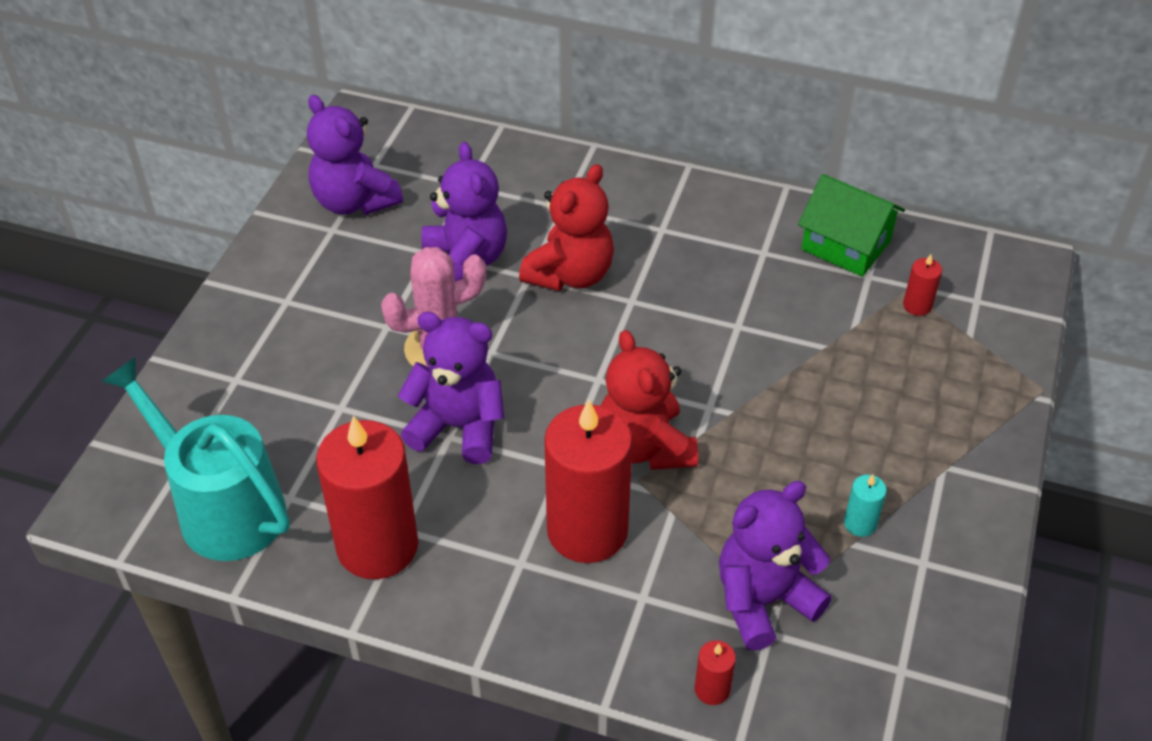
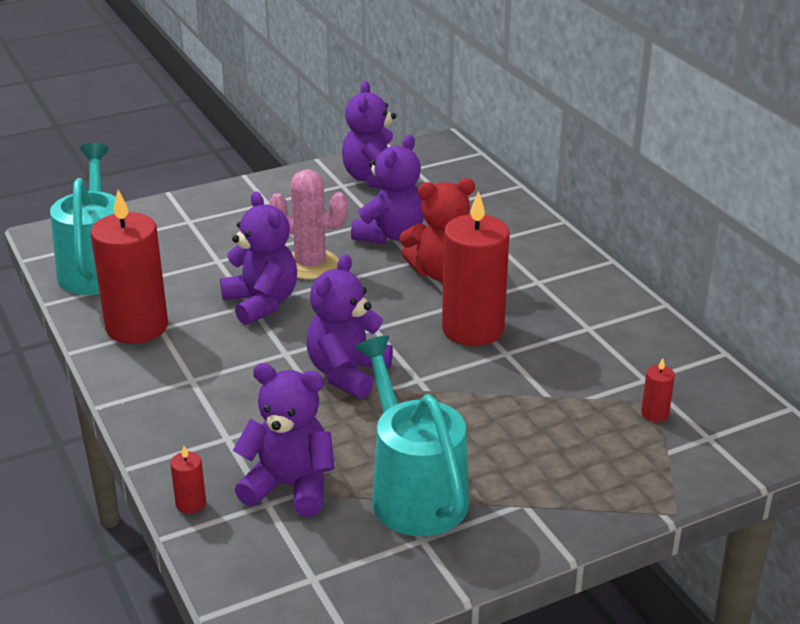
camera: 45 degrees right, 15 degrees down
(587, 530) = (249, 389): red candle -> red candle (473, 329)
(645, 446) = (347, 373): red teddy bear -> purple teddy bear
(846, 245) = (656, 355): green house -> none
(860, 523) = (414, 493): turquoise candle -> turquoise watering can

